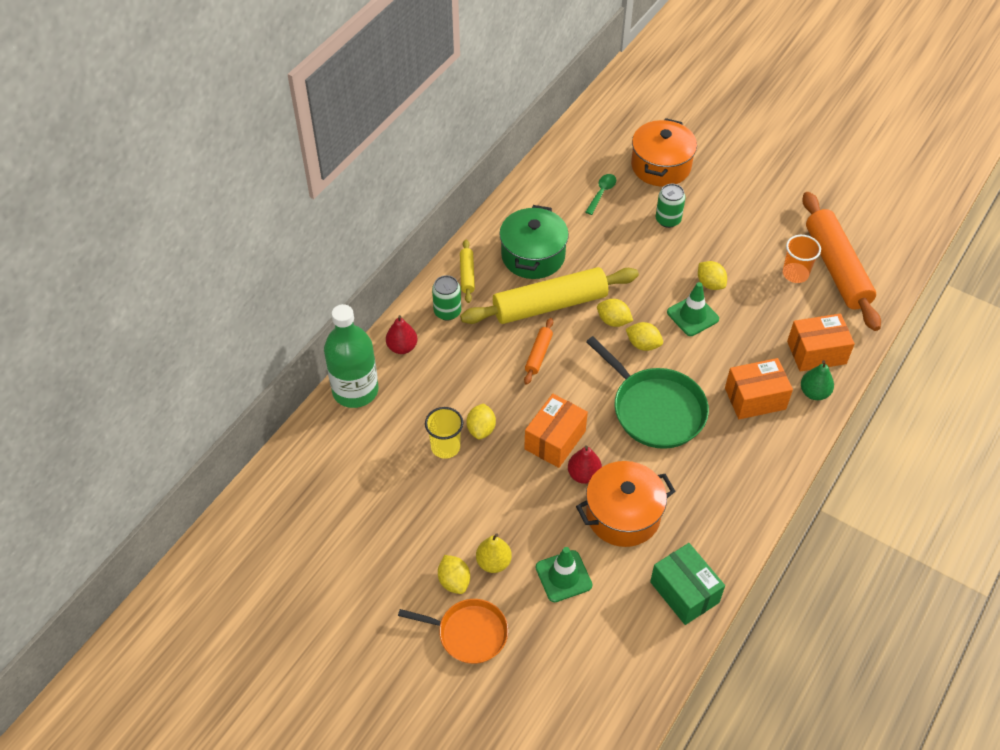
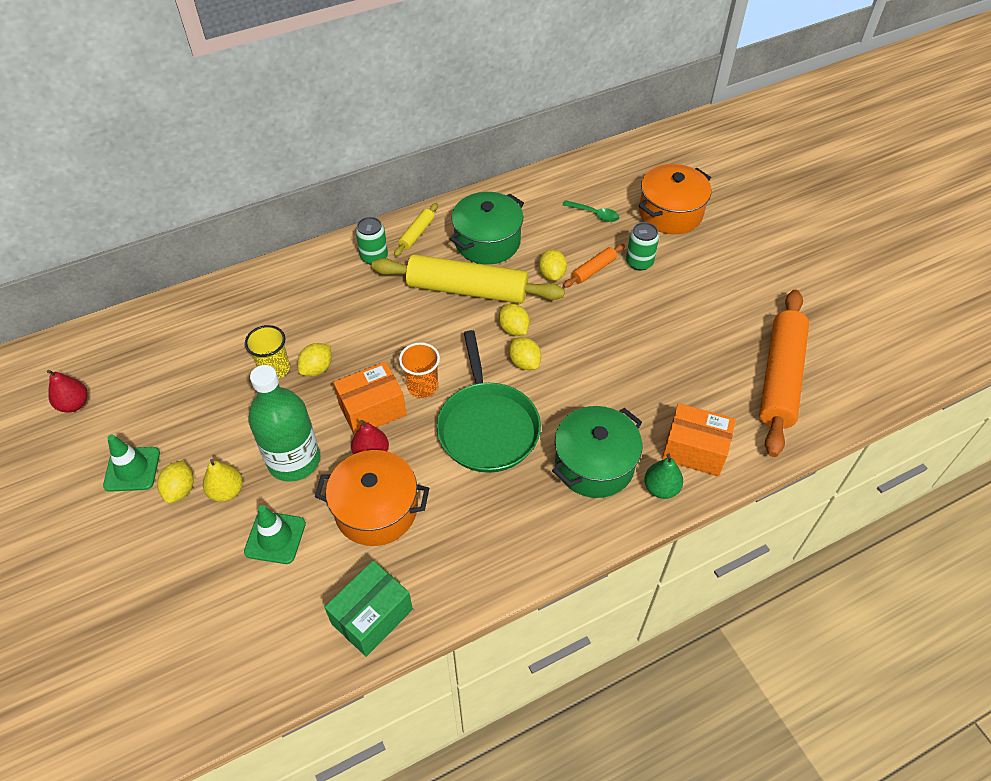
camera: 30 degrees right, 0 degrees up
(355, 390) = (244, 287): green bottle -> green bottle (294, 460)
(402, 347) = (312, 269): red pear -> red pear (74, 404)
(469, 633) = (151, 543): orange pan -> none
(538, 354) = (421, 328): orange rolling pin -> orange rolling pin (593, 270)
(602, 193) = (594, 214): green spoon -> green spoon turned 60 degrees clockwise
(684, 592) = (372, 616): green box -> green box turned 45 degrees clockwise
(692, 316) = (594, 358): green traffic cone -> green traffic cone (132, 469)
(710, 284) = (635, 336): yellow lemon -> yellow lemon (552, 274)
(755, 398) = (594, 464): orange box -> green pot
(795, 274) = (731, 364): orange cup -> orange cup (422, 386)

